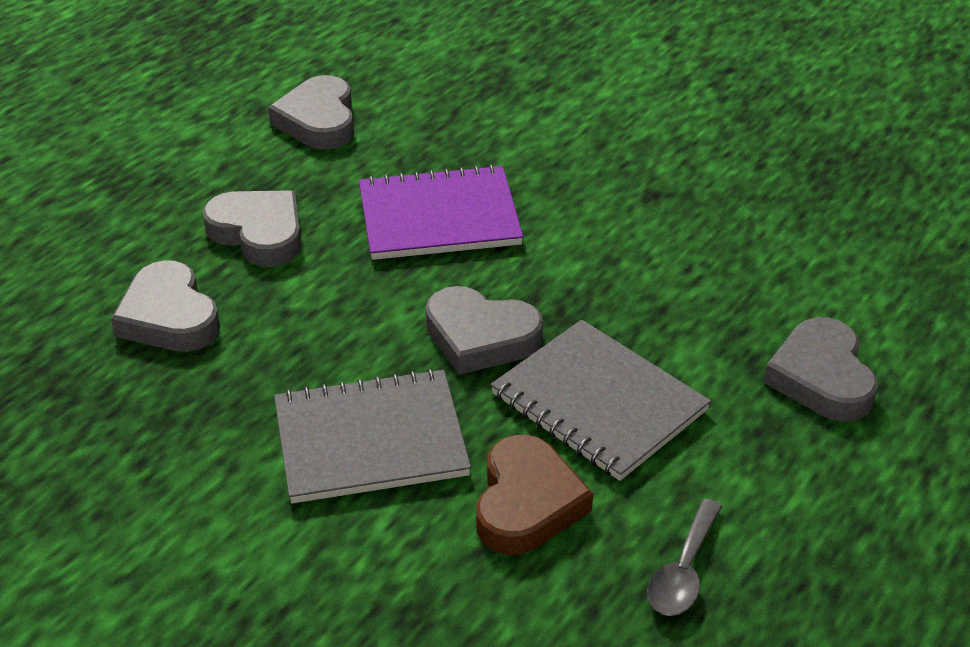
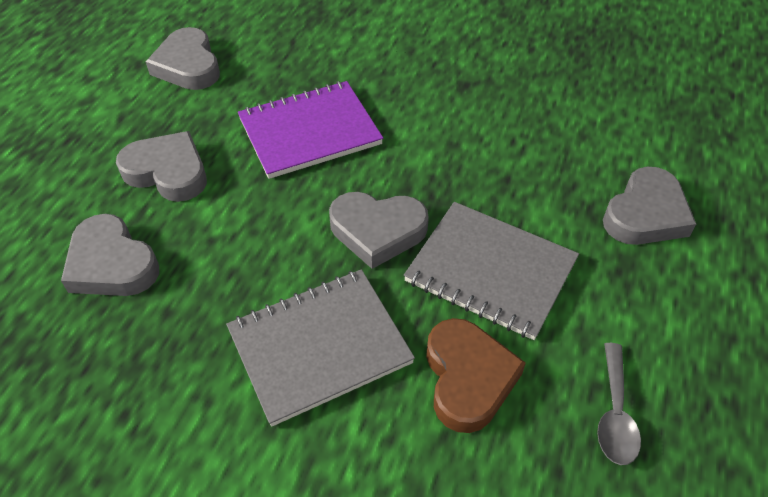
camera: 15 degrees left, 10 degrees up
(821, 377) = (645, 214): grey heart -> grey heart turned 120 degrees counterclockwise

